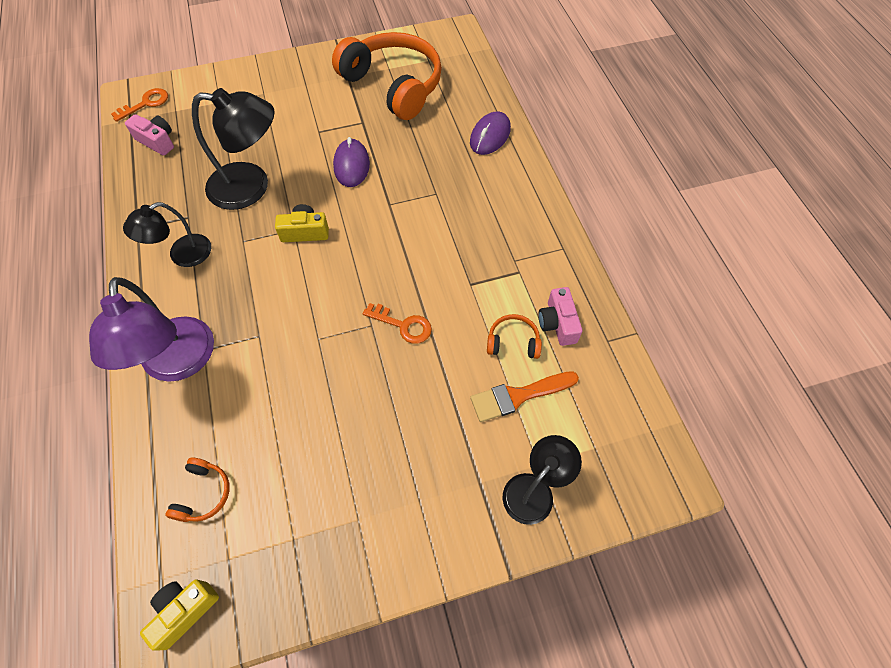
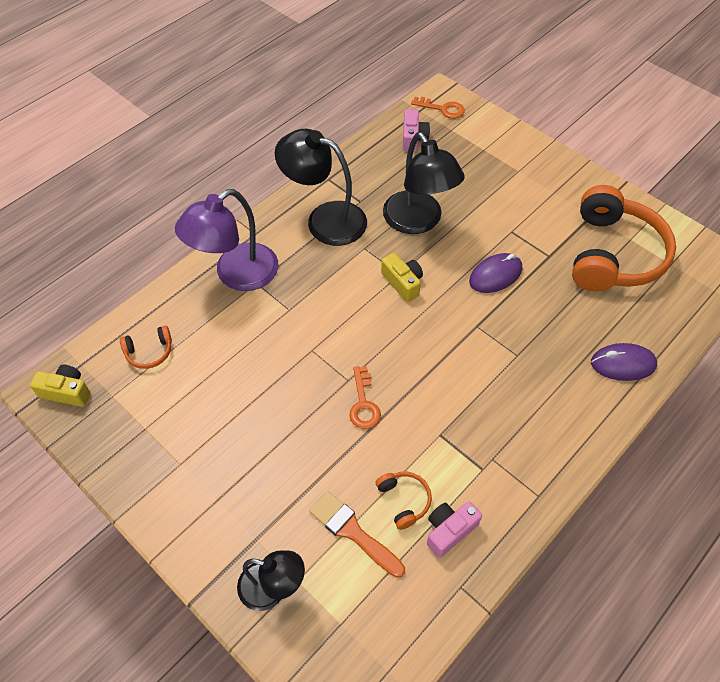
camera: 60 degrees right, 5 degrees down
(182, 255) = (325, 219): black lamp -> black lamp, size x1.62

